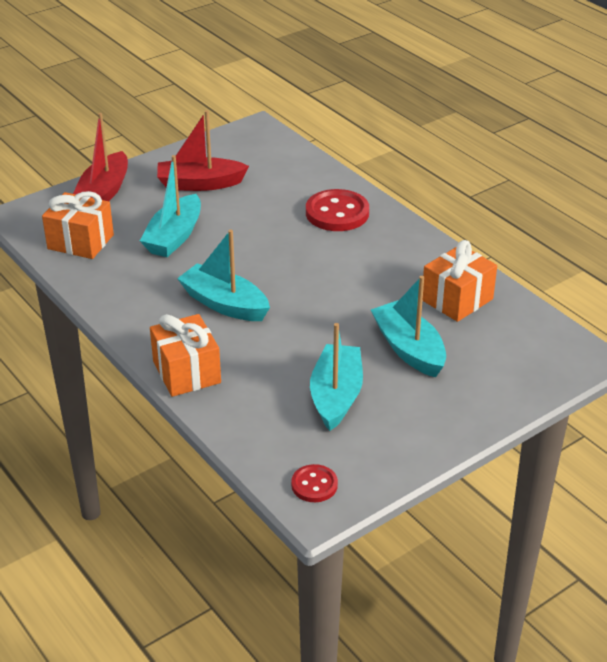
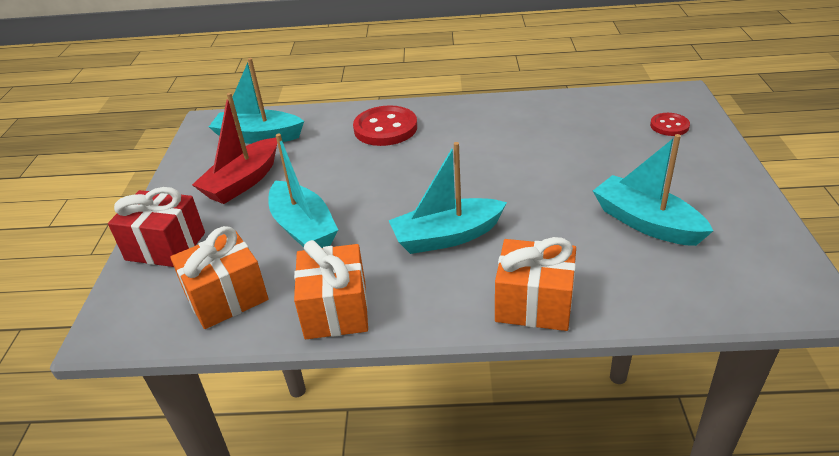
camera: 50 degrees left, 0 degrees up
(104, 192) = (165, 246): red boat -> red gift
(314, 485) = (774, 285): red button -> red button (669, 126)
(409, 349) = (609, 162): turquoise boat -> turquoise boat (258, 137)
(457, 299) = (564, 118): orange gift -> orange gift (336, 310)

